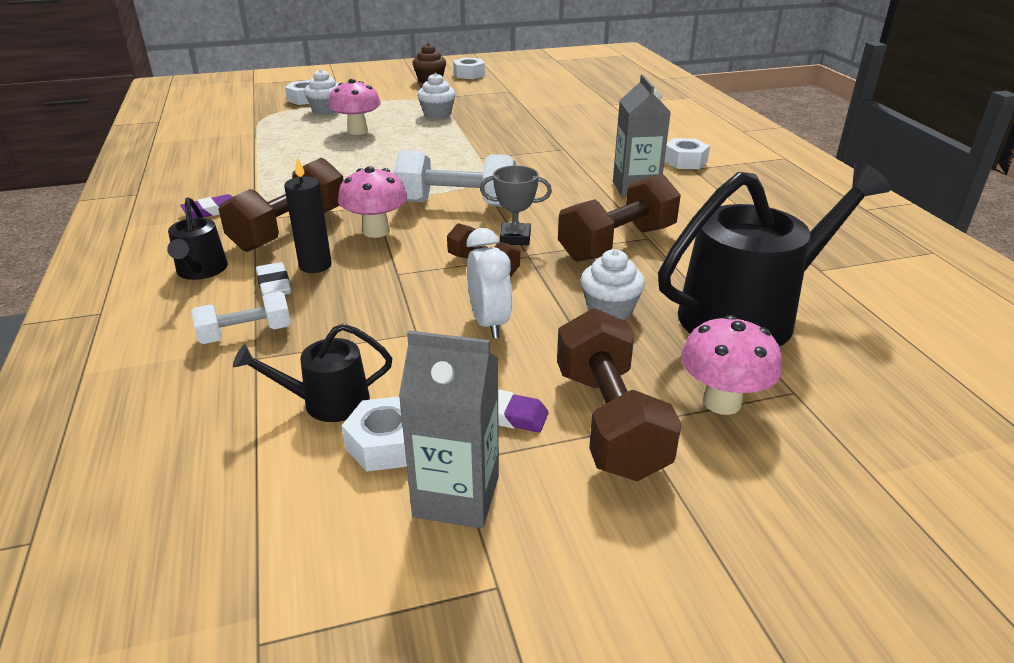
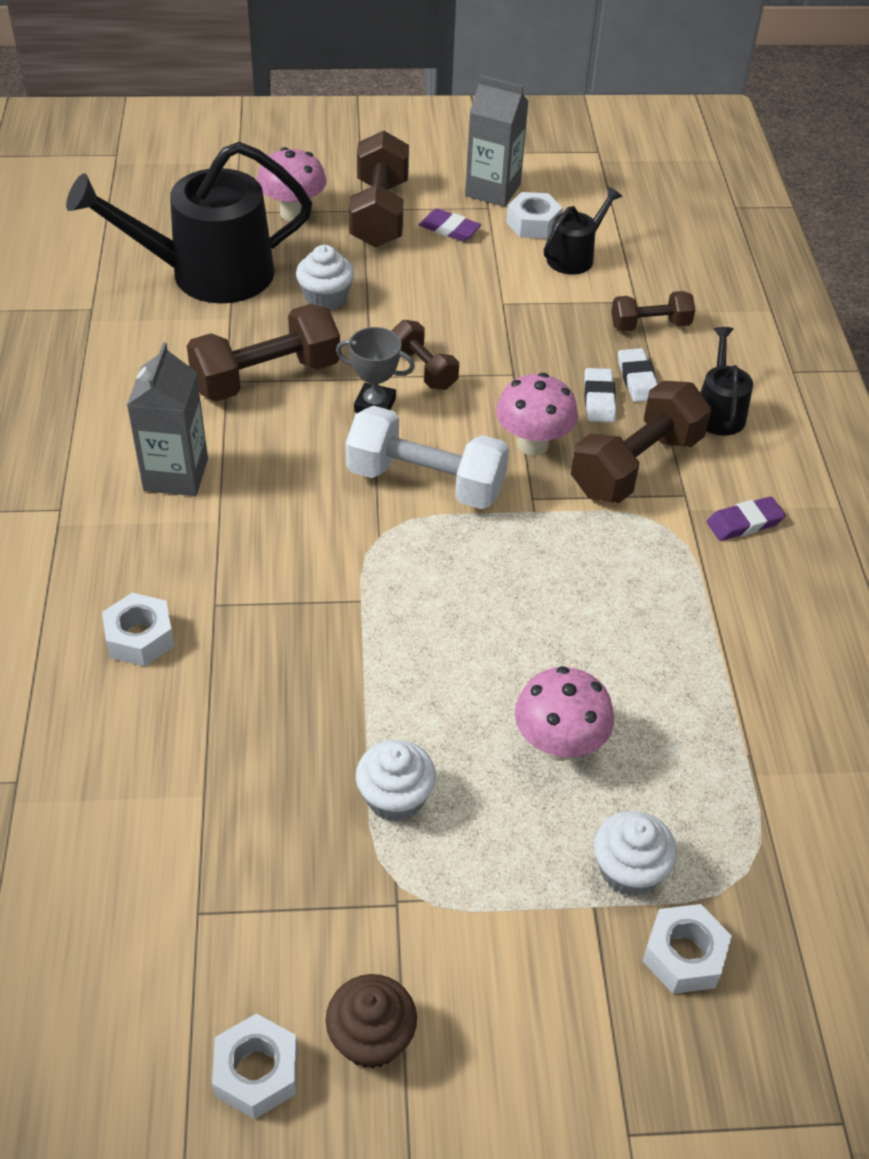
camera: 170 degrees left, 15 degrees up
(246, 334) = (650, 325): white dumbbell -> brown dumbbell
(315, 265) = (599, 399): black candle -> white eraser
(327, 402) = (574, 257): black watering can -> black watering can turned 45 degrees counterclockwise
(489, 323) = (437, 302): white clock -> none
(685, 161) = (54, 530): white nut -> white nut (140, 637)

